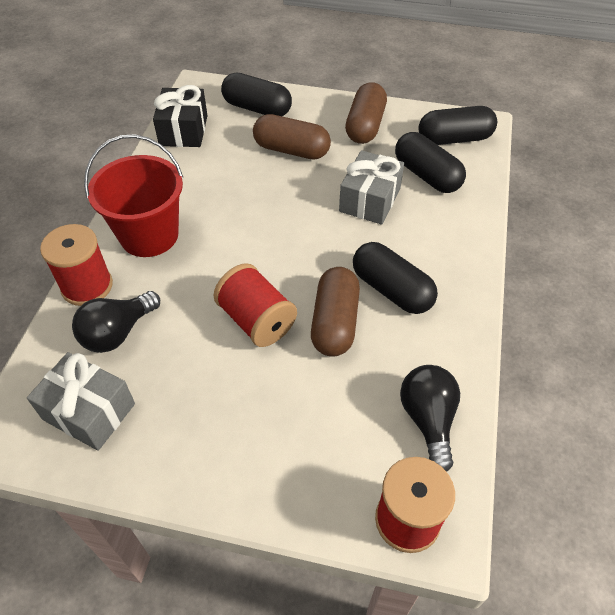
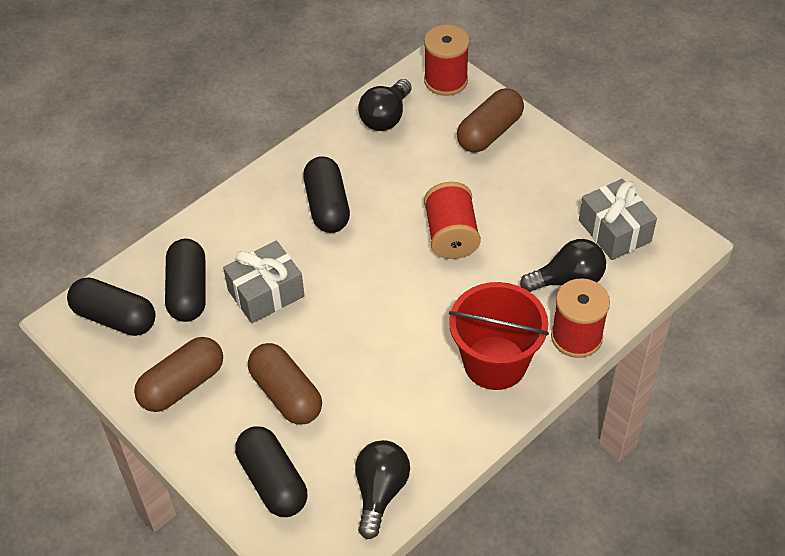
camera: 145 degrees left, 0 degrees up
(183, 130) = (380, 492): black gift -> black light bulb
(335, 322) = (392, 204): brown capsule -> brown capsule (489, 132)

